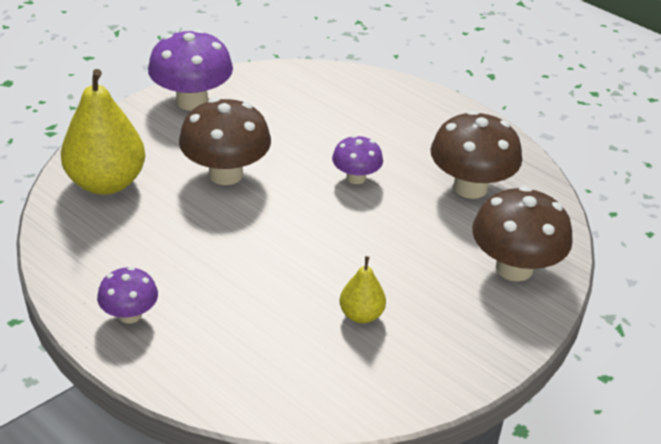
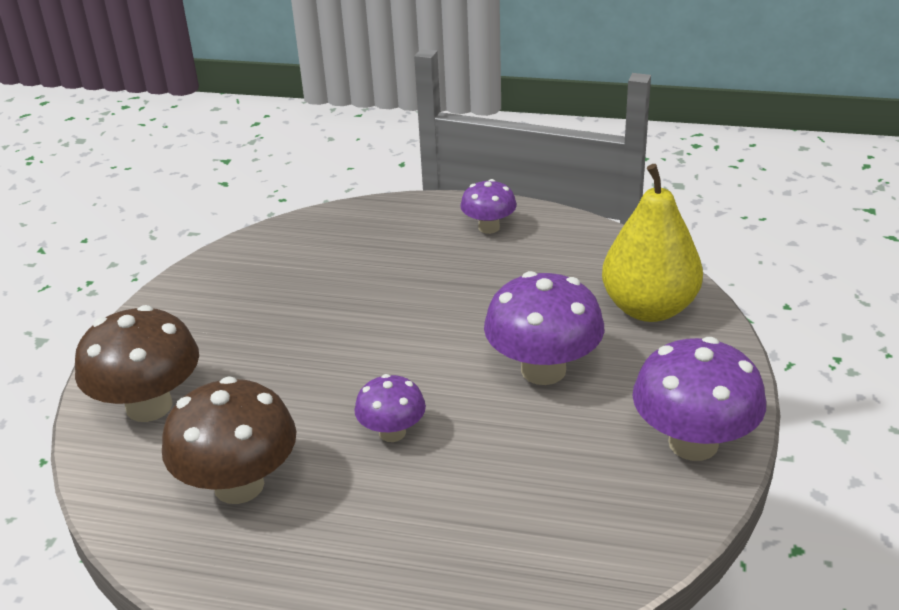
camera: 155 degrees right, 5 degrees down
(226, 174) = (543, 370): brown mushroom -> purple mushroom
(361, 315) = (290, 302): yellow pear -> none

